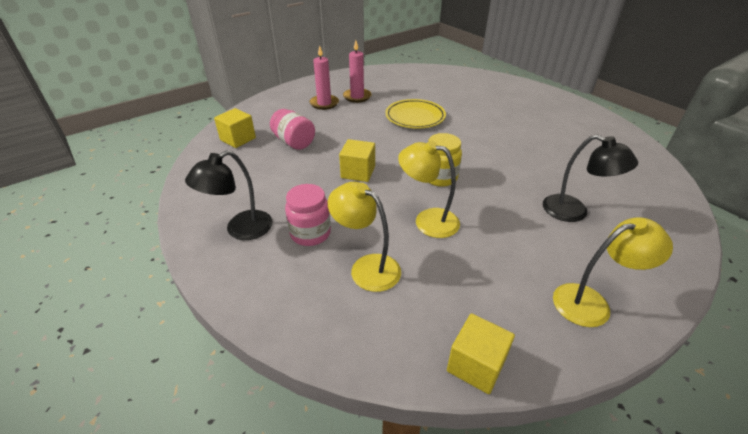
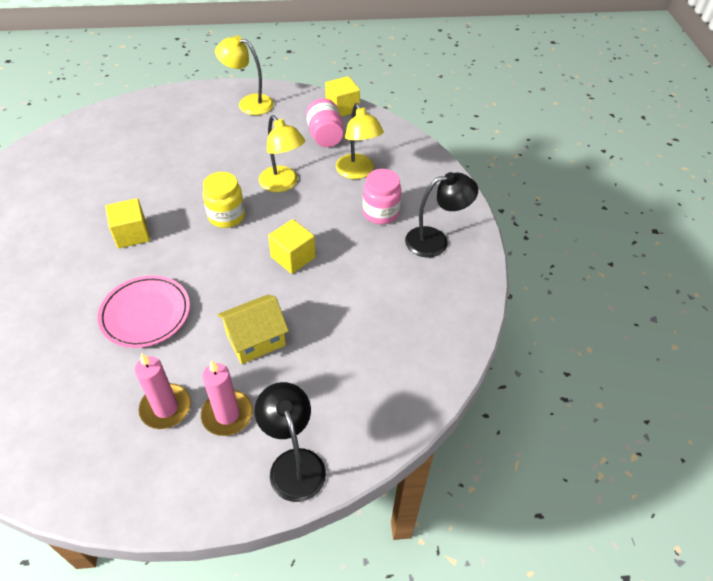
camera: 150 degrees left, 10 degrees up
(238, 139) = (392, 382): yellow cube -> yellow cube (132, 234)
(294, 142) = (326, 339): pink jar -> pink jar (325, 136)
(338, 128) = (256, 340): none -> yellow house
(415, 117) = (146, 314): yellow plate -> pink plate
(574, 212) = (172, 144): black lamp -> black lamp (294, 463)

